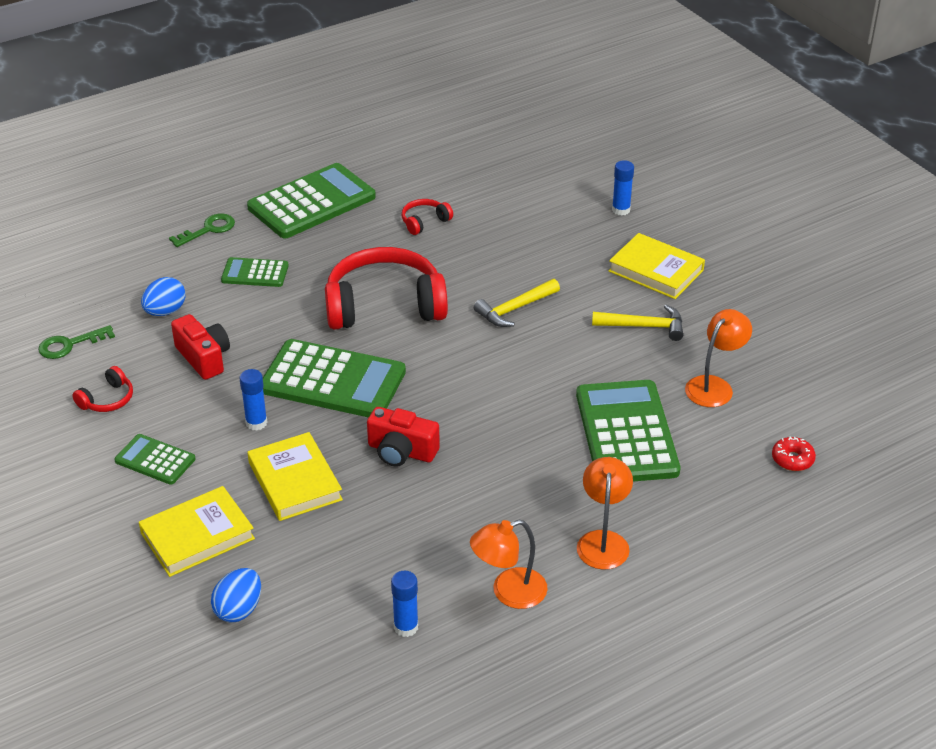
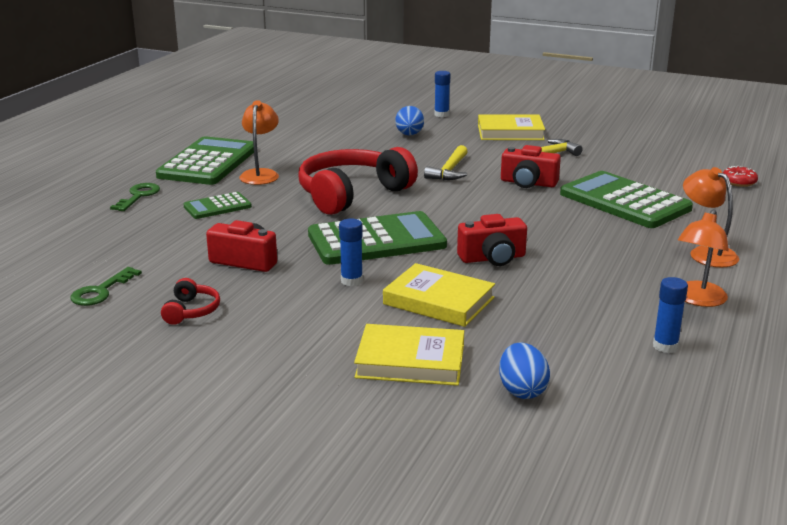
camera: 35 degrees left, 15 degrees down
(155, 460) = (296, 331): green calculator -> none
(165, 311) = (168, 247): blue egg -> blue egg (409, 135)
(197, 536) = (410, 361): yellow book -> yellow book turned 75 degrees clockwise
(424, 222) = (314, 150): red headphones -> none
(567, 362) = (528, 183): none -> red camera
(714, 386) = (636, 167): orange lamp -> orange lamp (261, 174)

